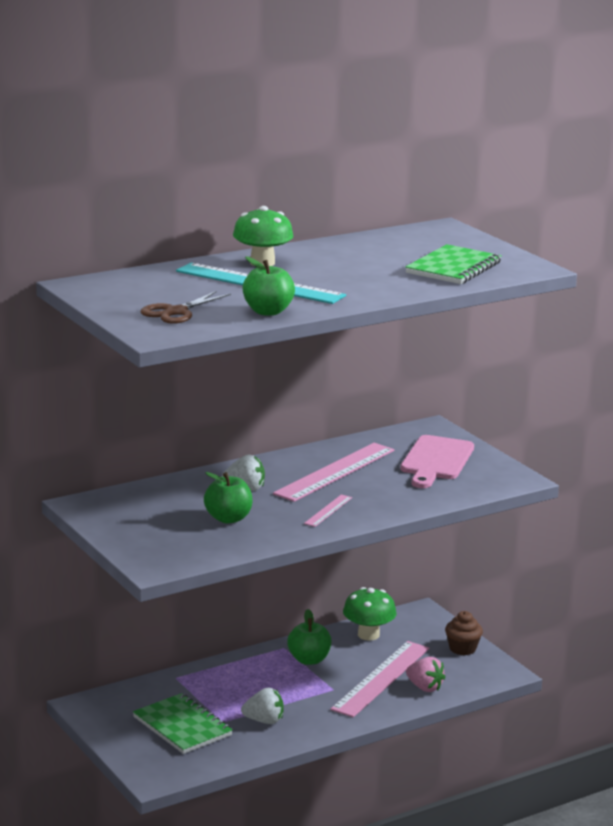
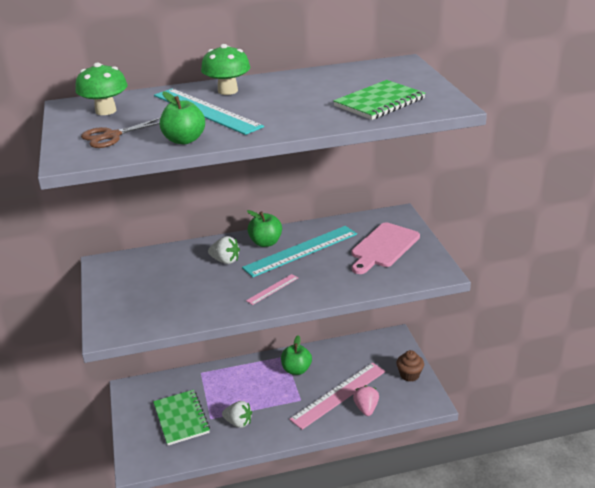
camera: 20 degrees right, 10 degrees up
(228, 518) = (194, 289): green apple -> green apple (266, 243)
(335, 472) = (301, 250): pink ruler -> turquoise ruler
(368, 635) = (348, 352): green mushroom -> green mushroom (106, 111)
(424, 687) = (366, 408): pink strawberry -> pink strawberry turned 150 degrees counterclockwise

